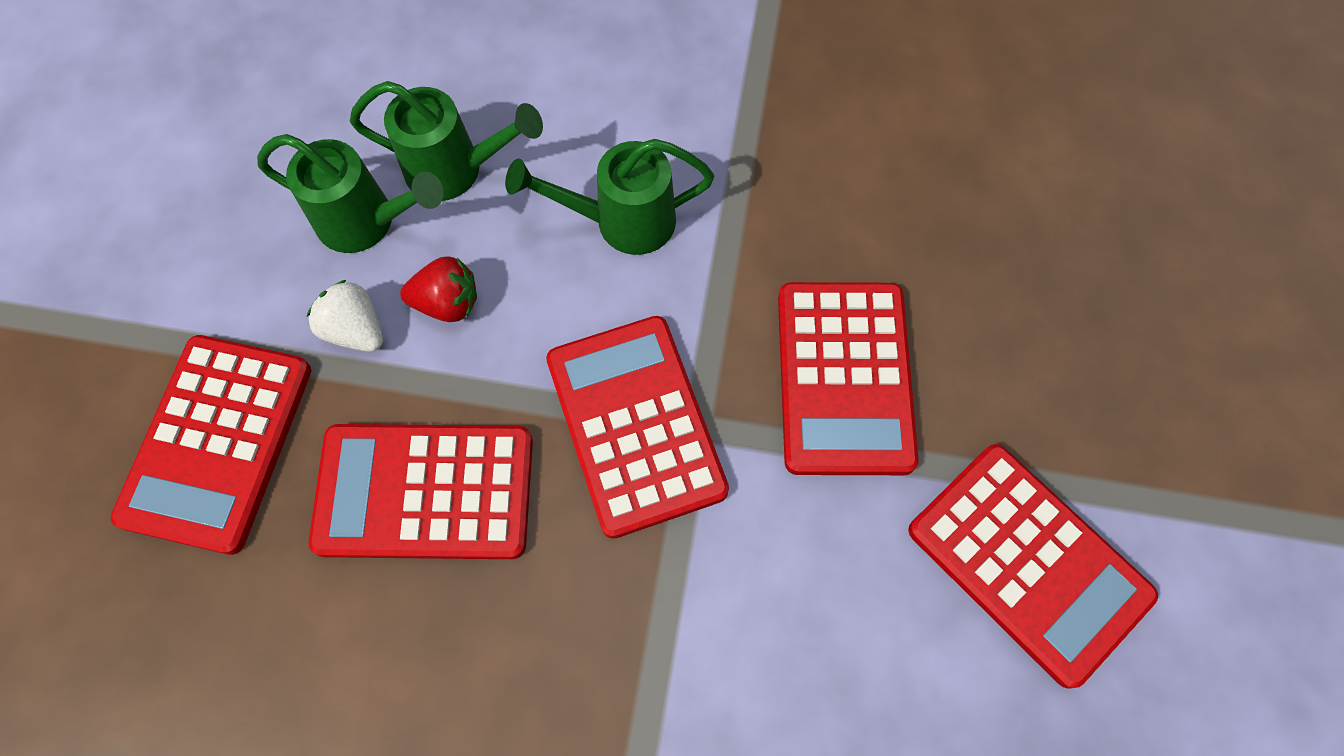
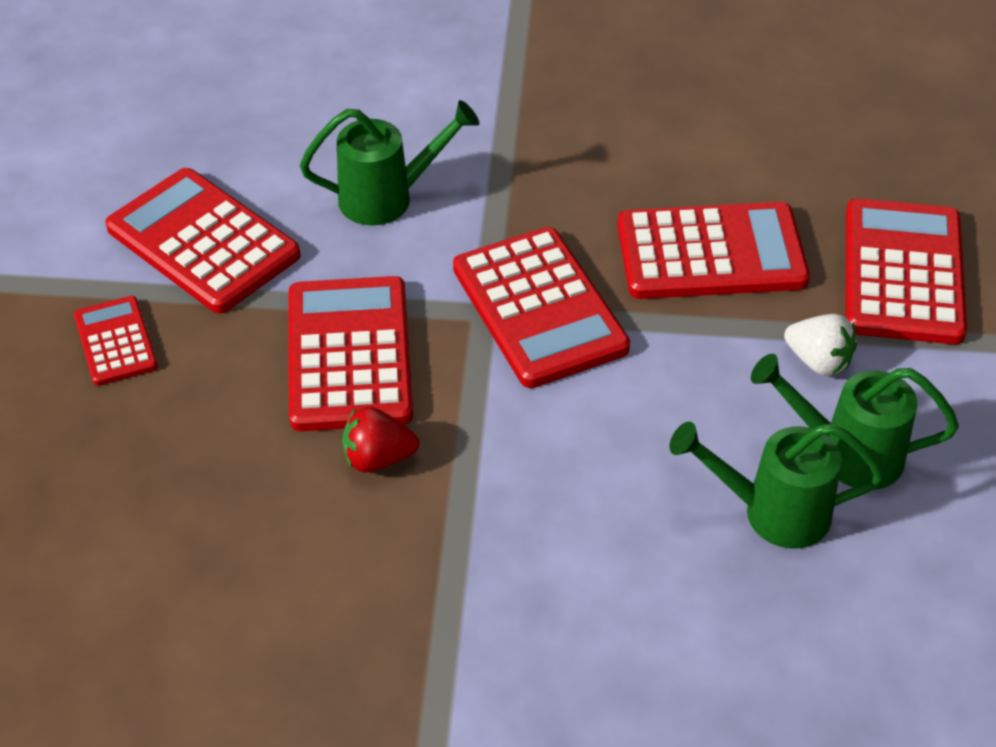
camera: 175 degrees right, 20 degrees down
(447, 303) = (738, 389): red strawberry -> red strawberry (378, 458)
(621, 221) = (581, 473): green watering can -> green watering can (388, 198)
(1099, 416) = (115, 342): none -> red calculator

